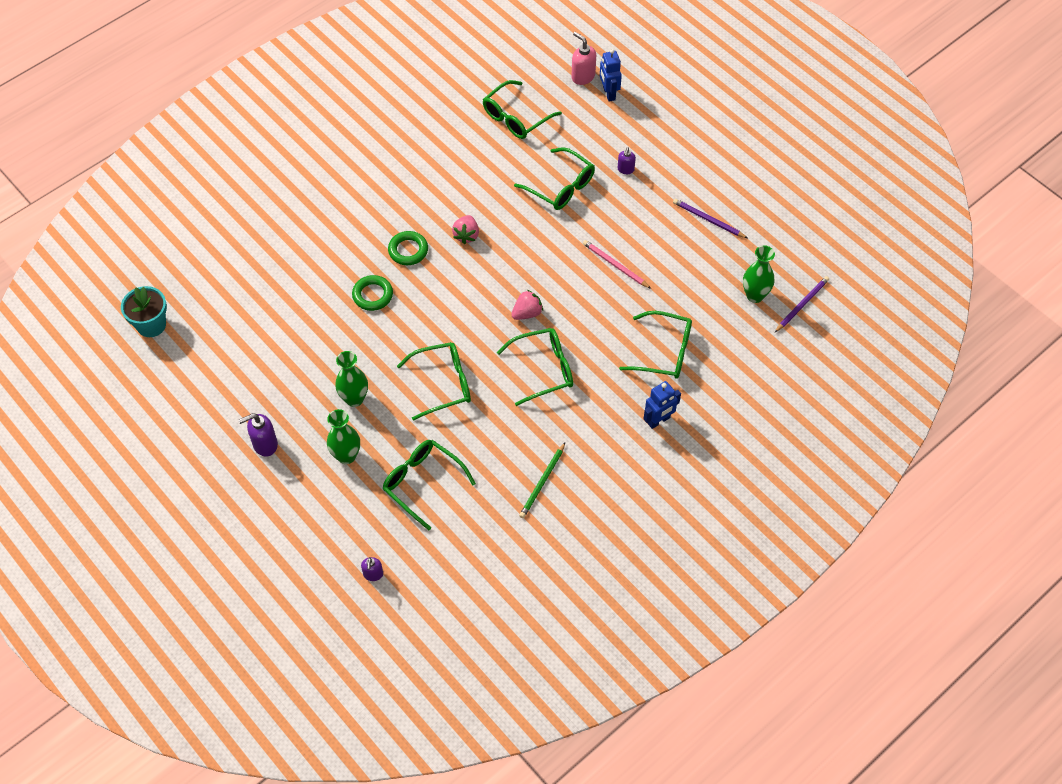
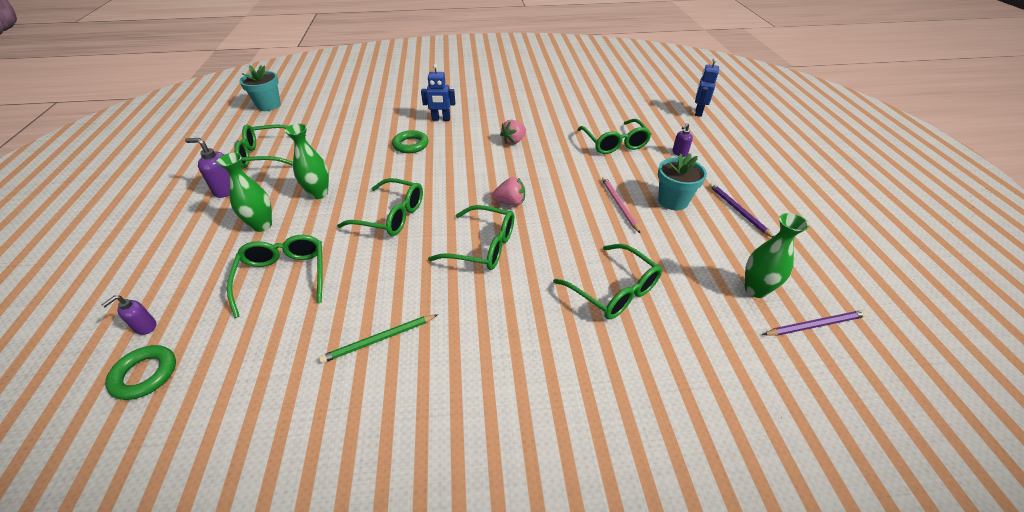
camera: 35 degrees right, 15 degrees down
(408, 250) = (463, 133): green ring -> green ring (145, 375)
(516, 118) = (613, 101): green glasses -> green glasses (267, 155)
(583, 76) = (684, 99): pink soap dispenser -> none
(654, 236) = (673, 201): none -> turquoise flower pot
(659, 420) = (555, 351): blue robot -> blue robot (441, 119)

